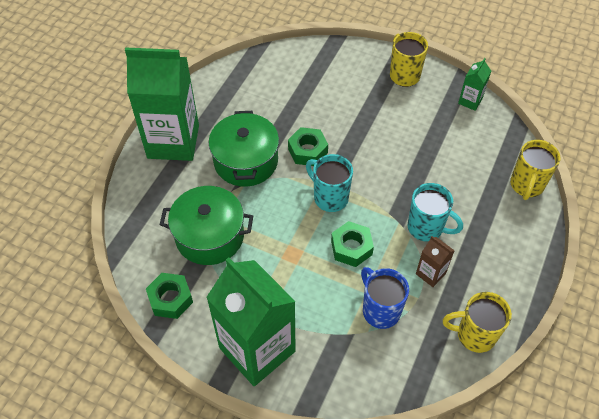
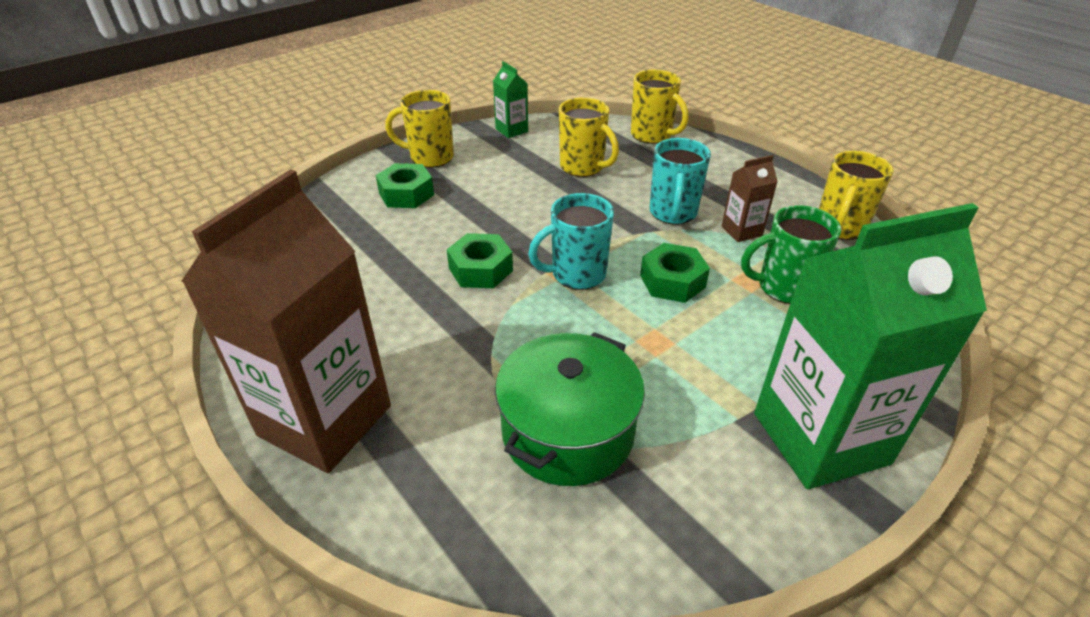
camera: 65 degrees left, 15 degrees down
(170, 299) = (679, 535): green nut -> green nut (406, 194)
(173, 141) = (325, 420): green carton -> brown carton
(246, 161) = (447, 339): green pot -> none
(380, 310) = (783, 287): blue mug -> green mug
(426, 228) = (673, 213): turquoise mug -> turquoise mug turned 135 degrees clockwise
(450, 159) = (583, 167): none -> yellow mug

